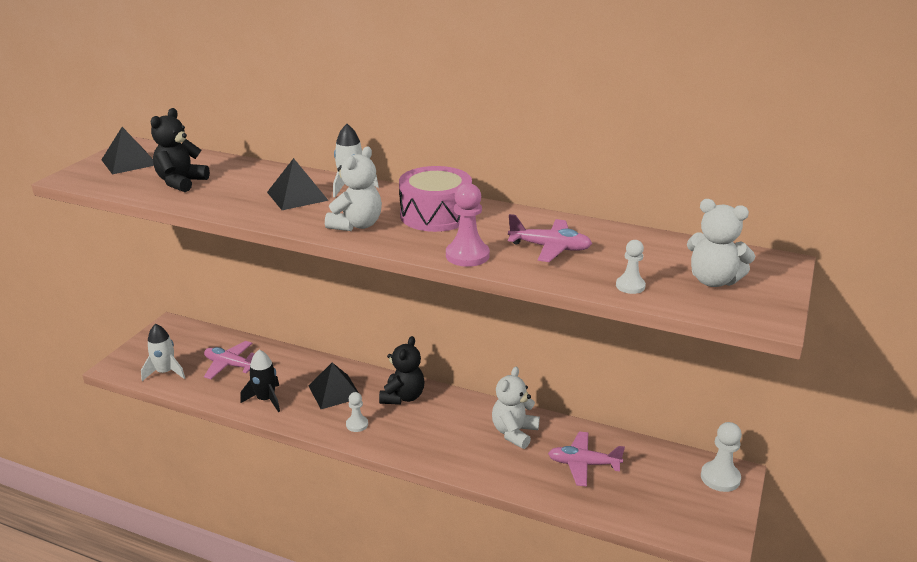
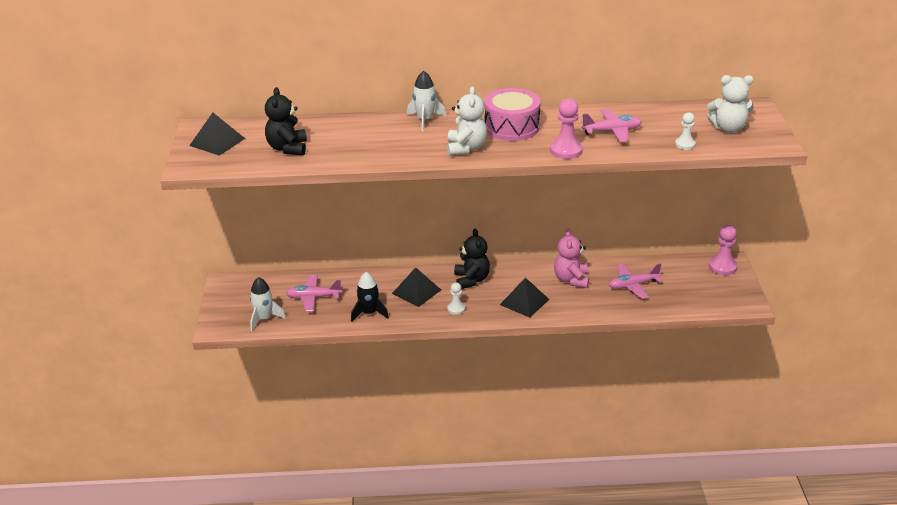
camera: 25 degrees left, 5 degrees up
(297, 196) = (394, 137): black pyramid -> black pyramid (524, 302)
(514, 433) = (571, 279): white teddy bear -> pink teddy bear
(720, 478) = (722, 267): white pawn -> pink pawn

